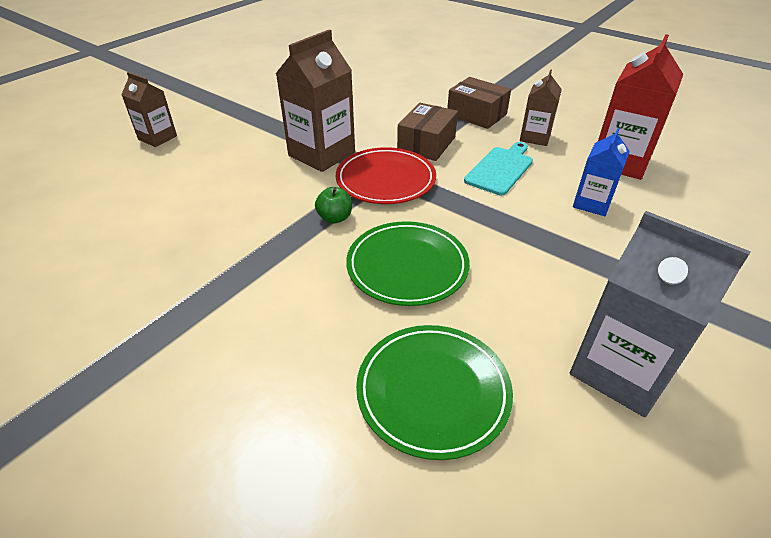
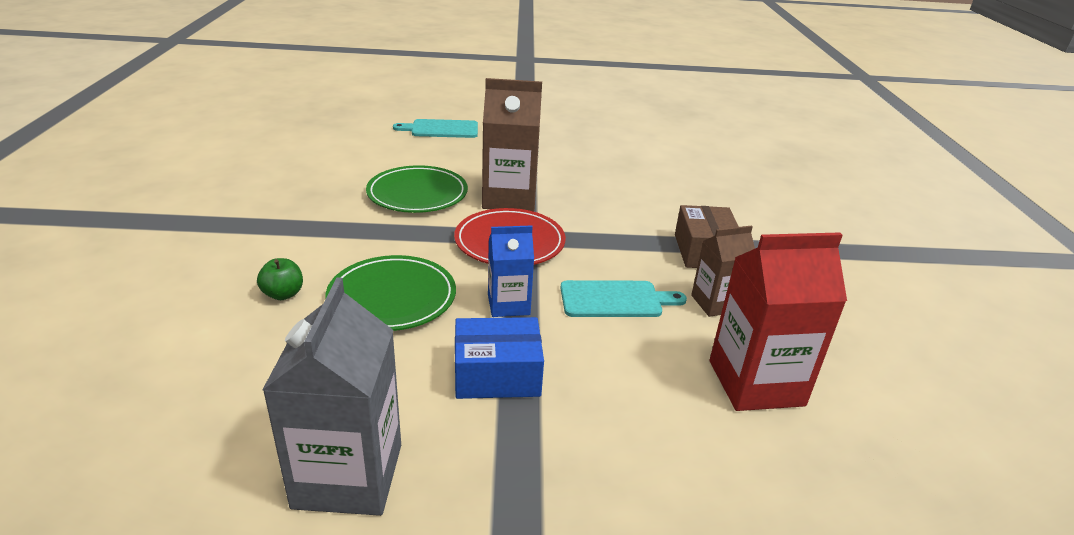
camera: 50 degrees right, 10 degrees down
(157, 138) = (441, 129): brown carton -> turquoise cutting board
(335, 218) = (423, 239): green apple -> green apple (283, 294)
(426, 144) = (601, 242): brown box -> none
(433, 391) = (243, 364): green plate -> green plate (417, 194)
(547, 253) = (497, 374): none -> blue box
(592, 203) = (629, 382): blue carton -> blue carton (508, 304)

